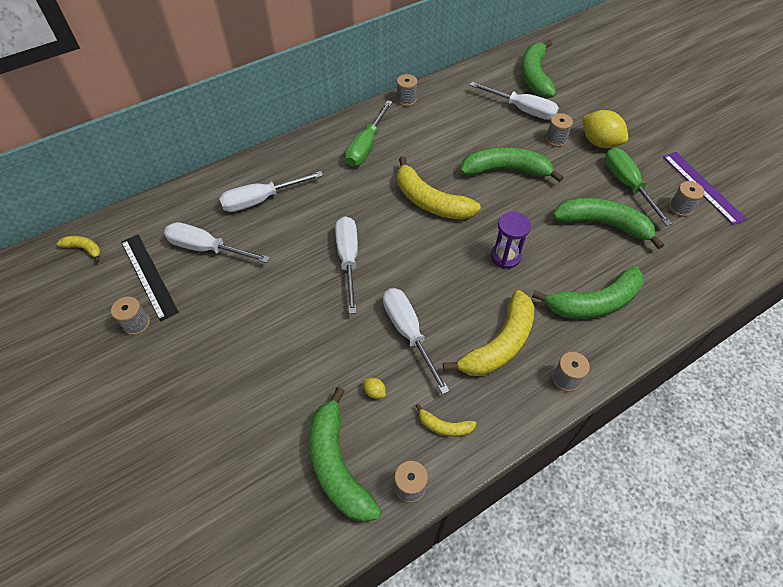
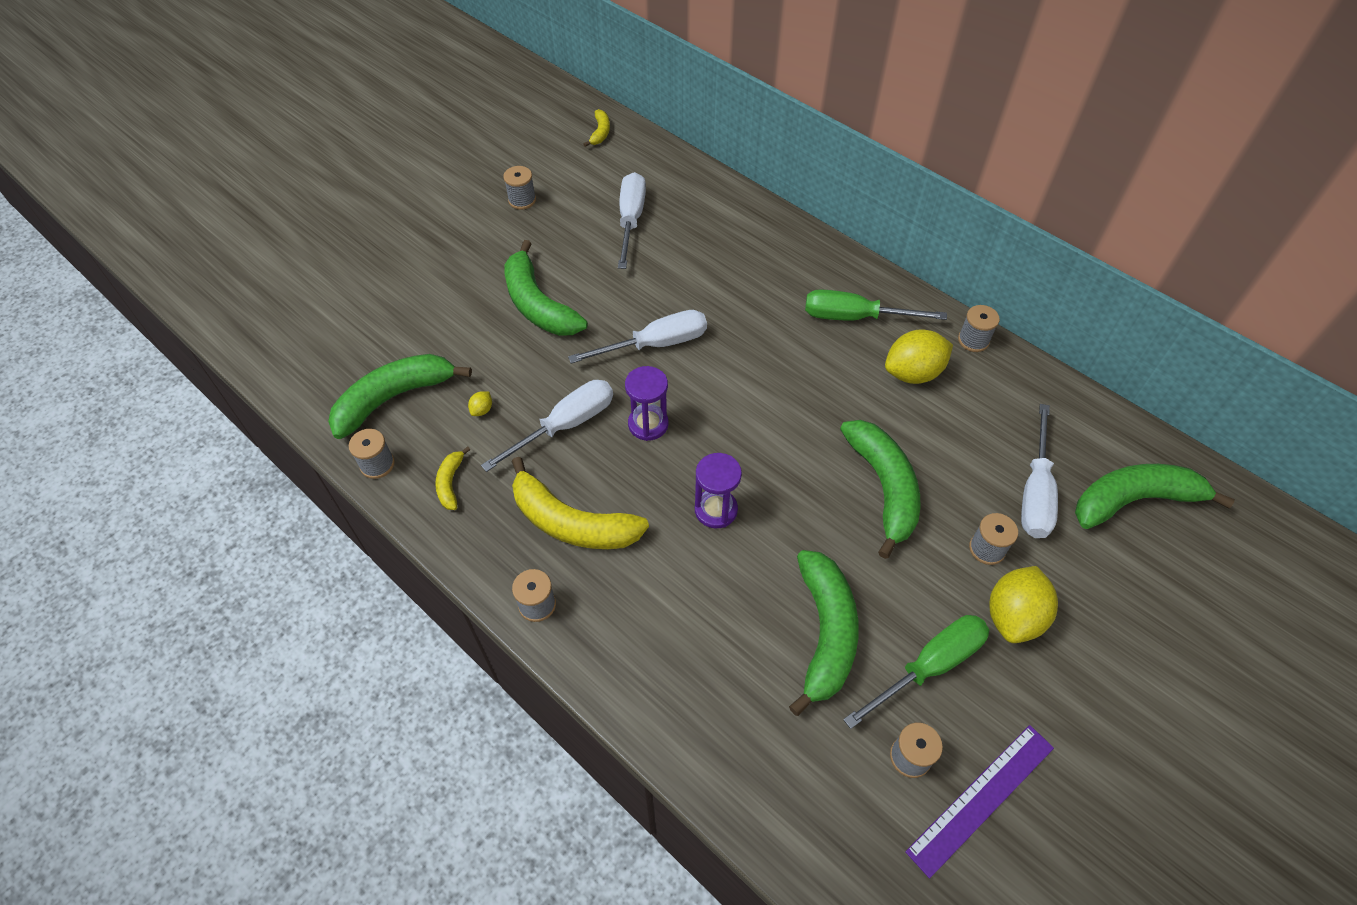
camera: 75 degrees right, 0 degrees up
(148, 276) = (581, 188): black ruler -> none
(261, 200) = (718, 242): white screwdriver -> none
(422, 133) = (913, 373): none -> yellow lemon
(423, 279) = (648, 424): none -> purple hourglass
(430, 201) = (783, 407): yellow banana -> none
(594, 302) = (668, 630): green banana -> green banana (538, 304)

